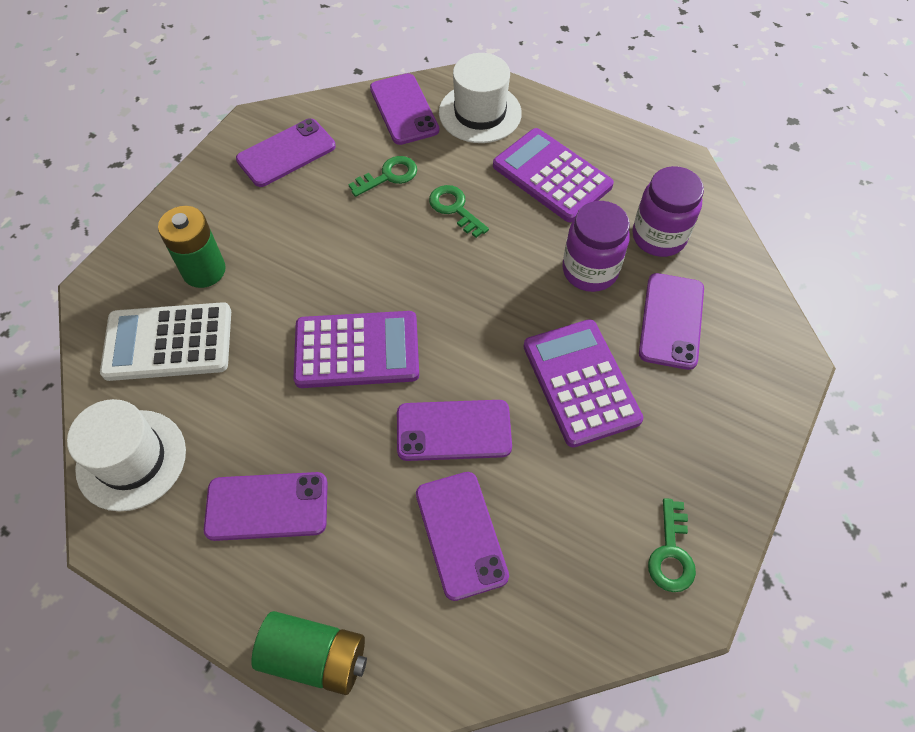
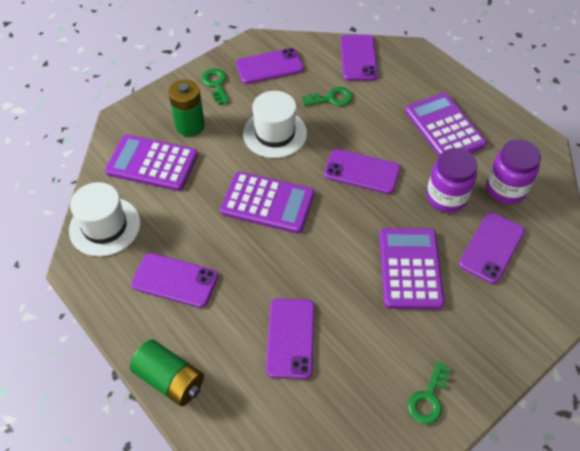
camera: 20 degrees right, 5 degrees down
(168, 342) = (152, 163): white calculator -> purple calculator
(453, 430) = (311, 272): purple phone -> purple phone (361, 172)
(455, 209) = (367, 131): green key -> green key (216, 84)
(480, 113) = (410, 73): white hat -> white hat (275, 133)

